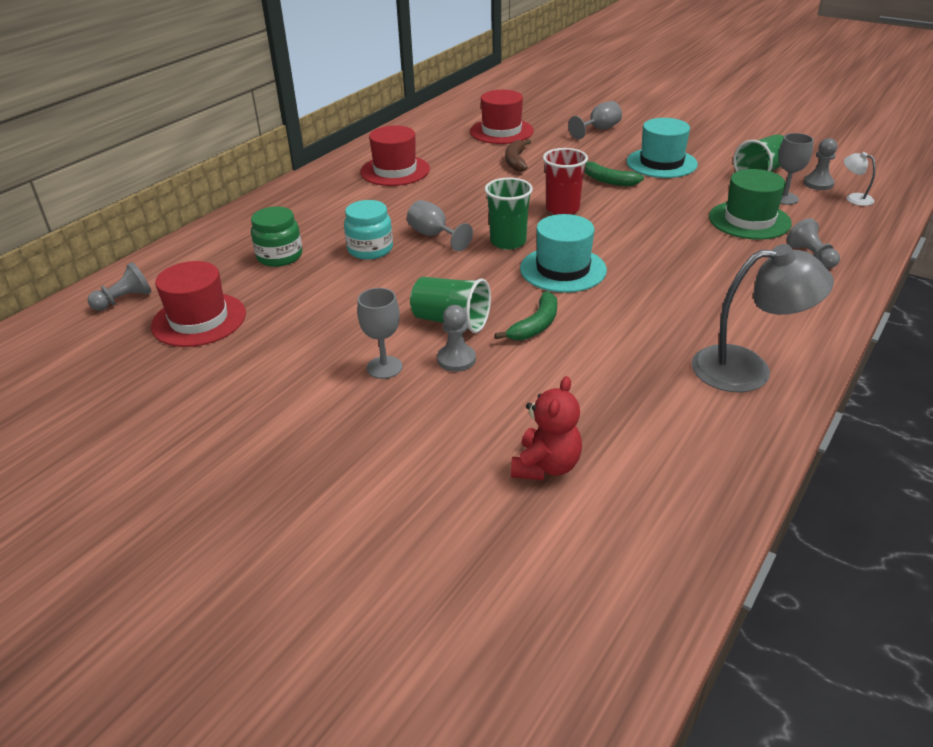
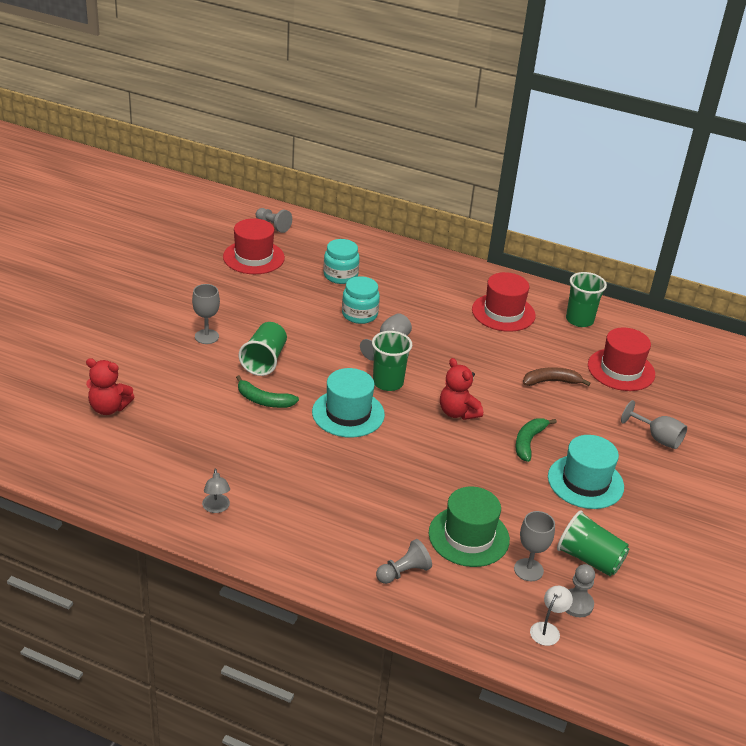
camera: 75 degrees right, 0 degrees up
(279, 256) = (340, 275): green jar -> turquoise jar
(419, 139) = (579, 320): none -> green cup
(456, 359) = (217, 366): grey pawn -> none
(562, 209) = (457, 412): red cup -> red teddy bear
(747, 368) = (216, 508): grey lamp -> grey lamp, size x0.46

